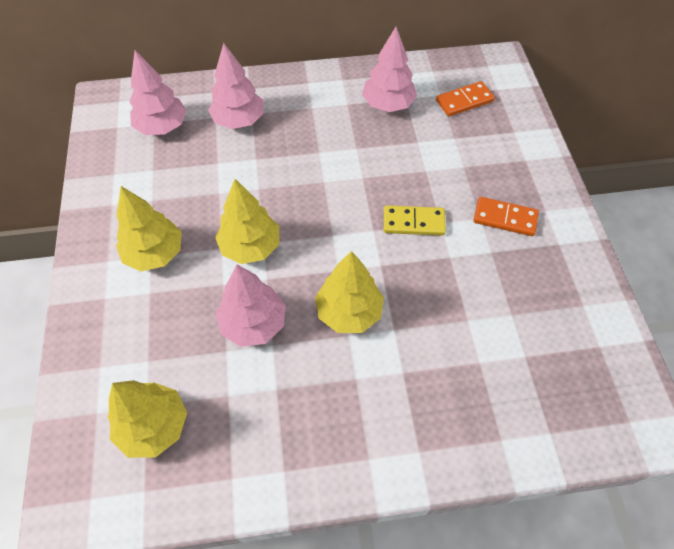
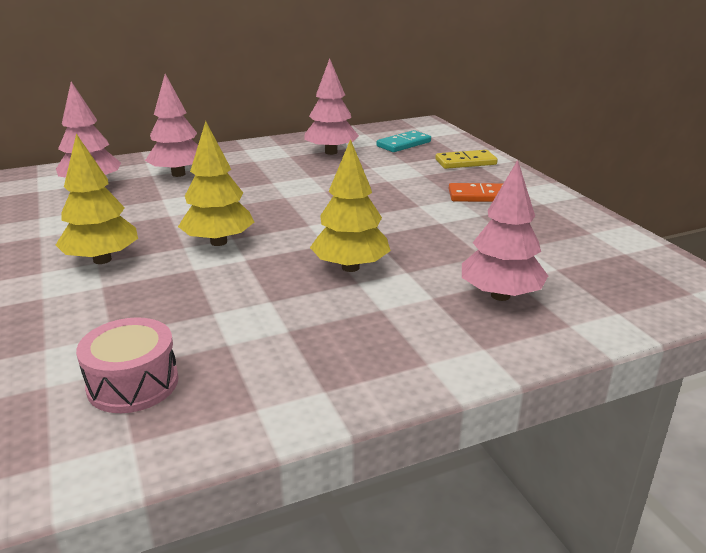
camera: 15 degrees left, 30 degrees down
(153, 426) = (133, 383): yellow tree -> pink drum
(253, 323) = (241, 289): pink tree -> pink tree (500, 295)
(413, 222) = (391, 208): yellow domino -> yellow domino (465, 162)
(464, 101) = (403, 144): orange domino -> turquoise domino

